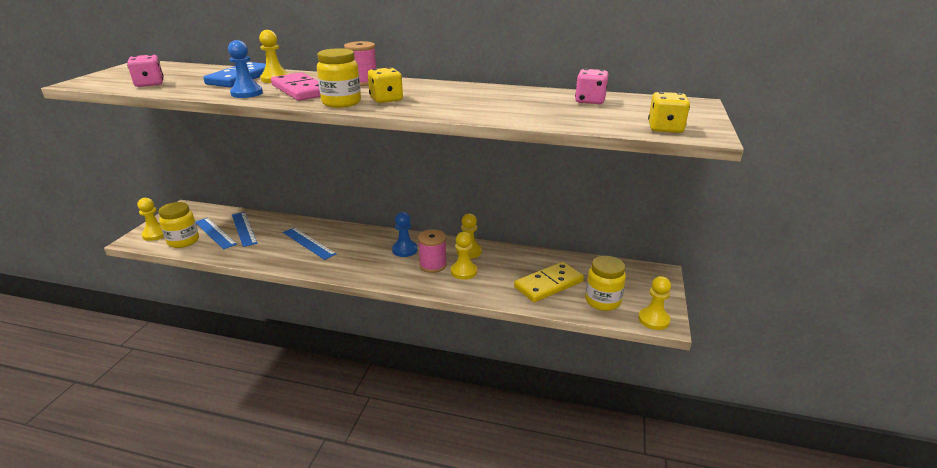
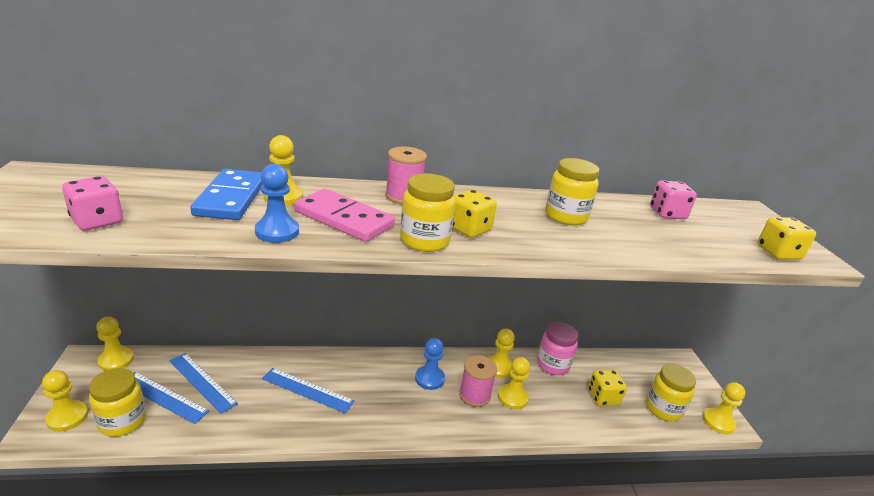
camera: 25 degrees left, 0 degrees up
(201, 210) = (116, 360): none -> yellow pawn
(483, 97) = (565, 216): none -> yellow jar
(520, 256) = (553, 365): none -> pink jar
(548, 284) = (603, 397): yellow domino -> yellow dice

